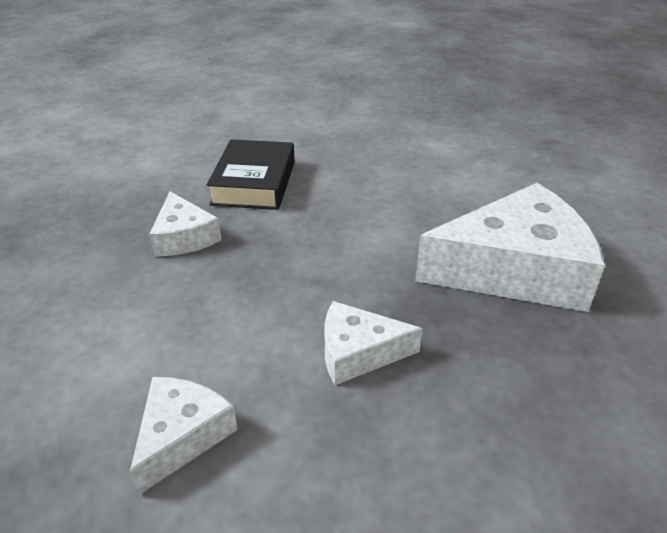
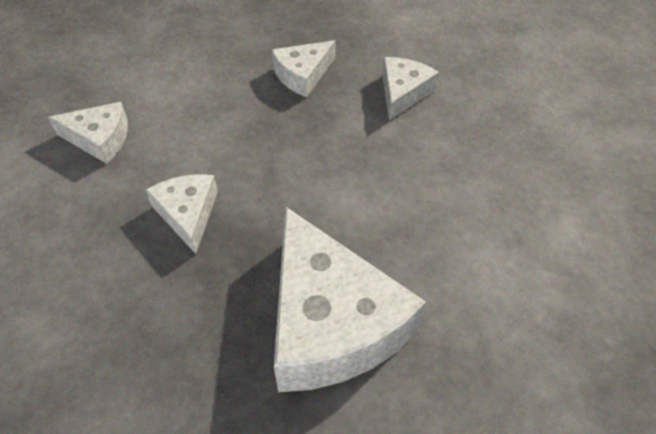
camera: 75 degrees right, 15 degrees up
(254, 183) = (403, 92): black book -> white cheese

